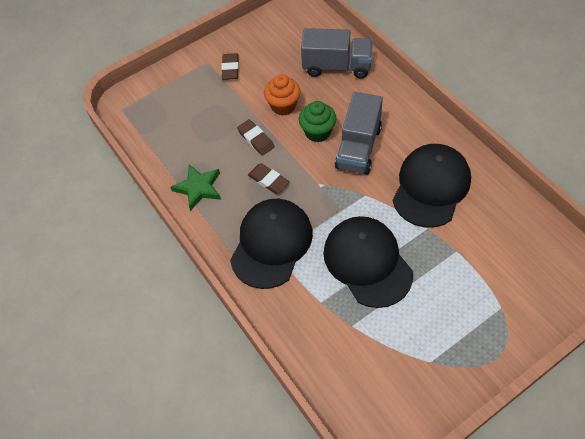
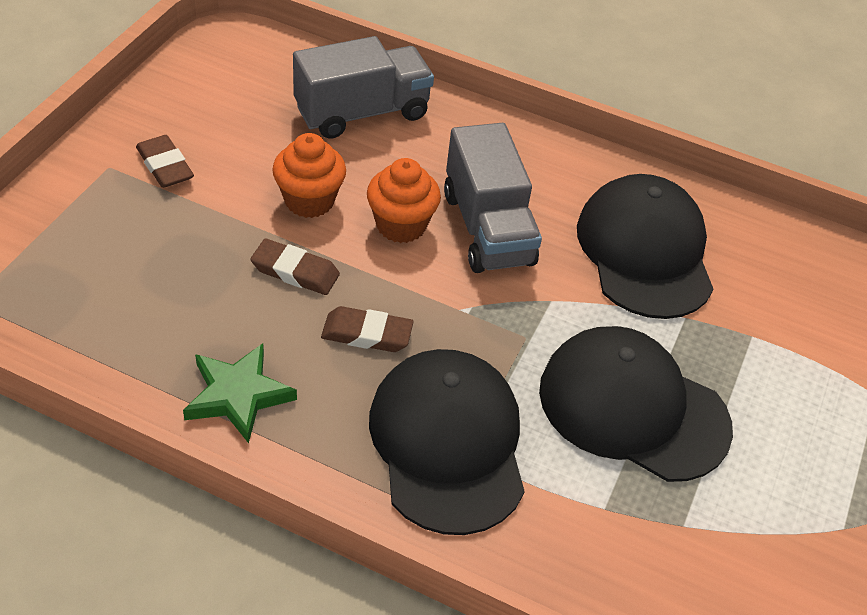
camera: 40 degrees left, 10 degrees down
(317, 132) = (401, 225): green cupcake -> orange cupcake

